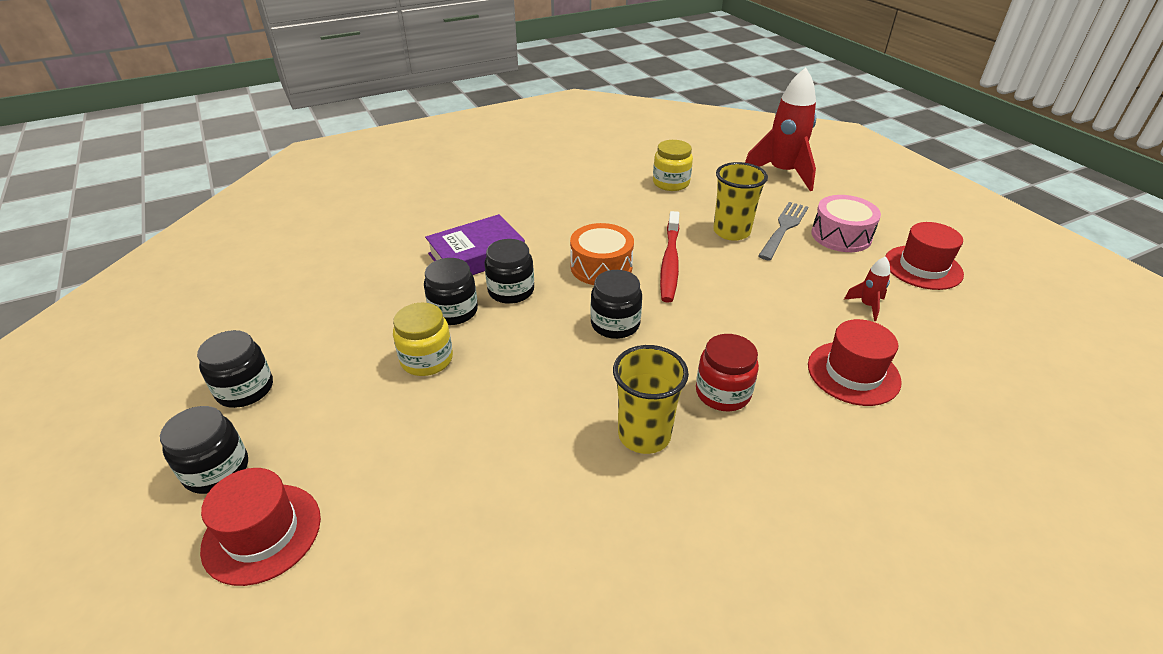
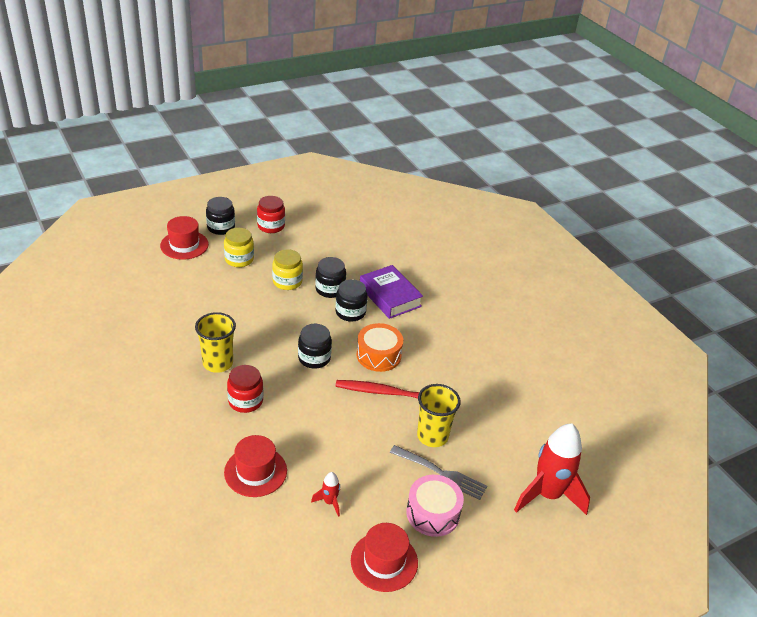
camera: 85 degrees right, 0 degrees up
(245, 389) = (271, 226): black jar -> red jar
(671, 183) = (511, 407): yellow jar -> yellow jar (239, 259)

